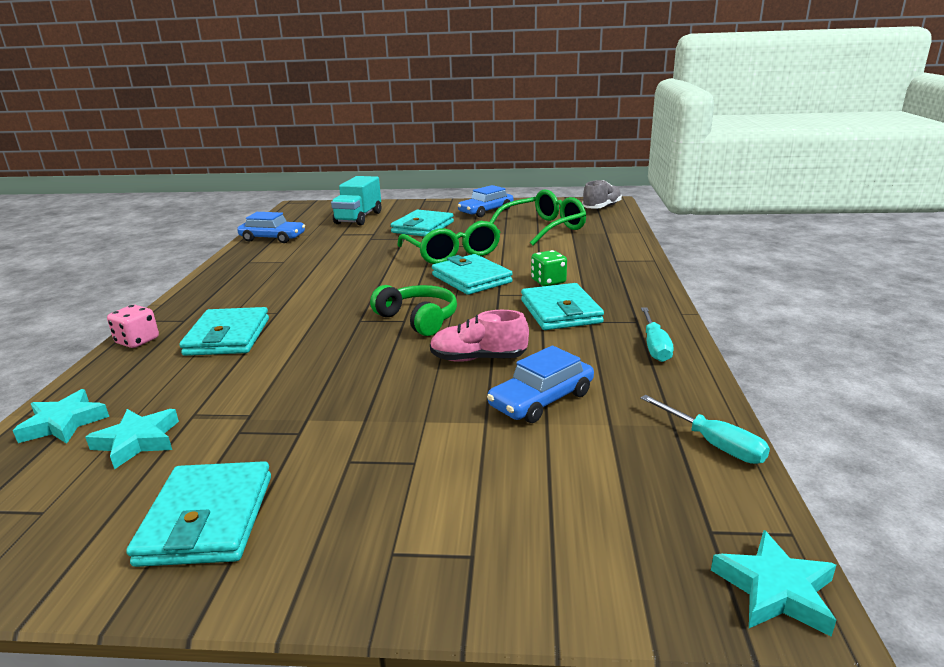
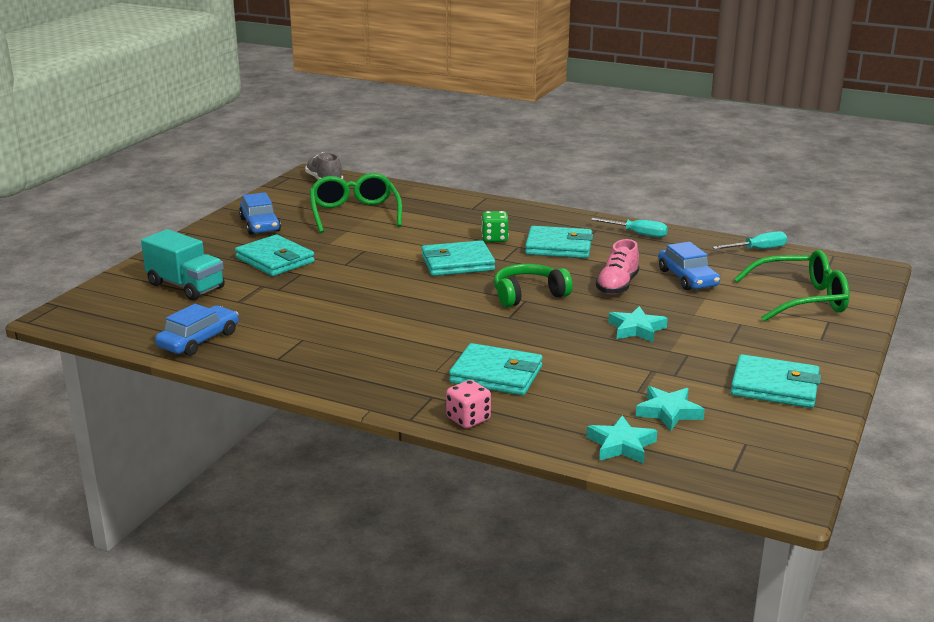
camera: 70 degrees left, 0 degrees up
(452, 253) = (378, 260): green glasses -> green glasses (800, 299)
(775, 590) = (867, 268): turquoise star -> turquoise star (636, 329)

